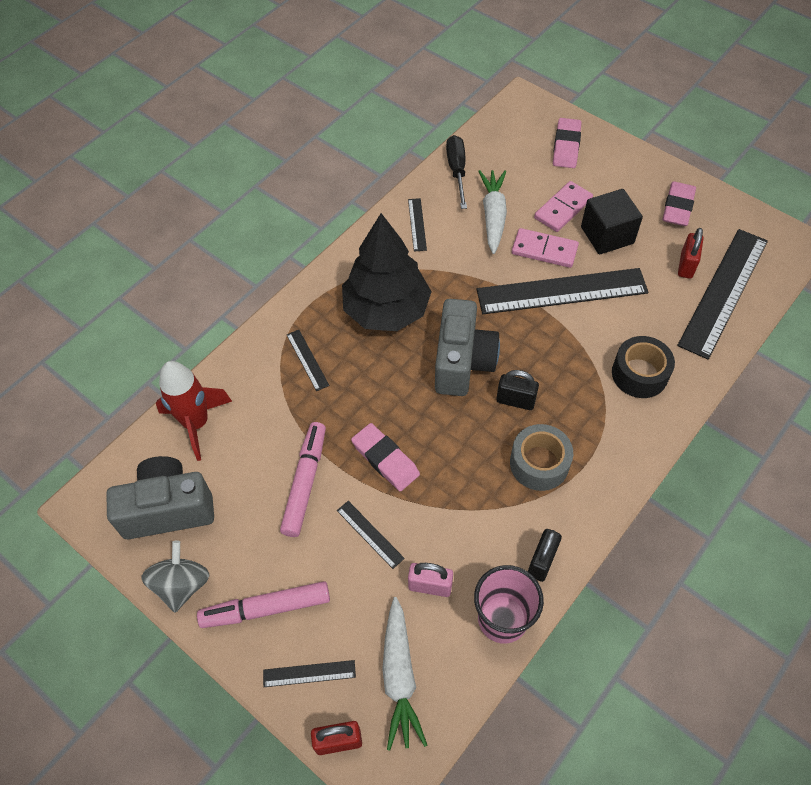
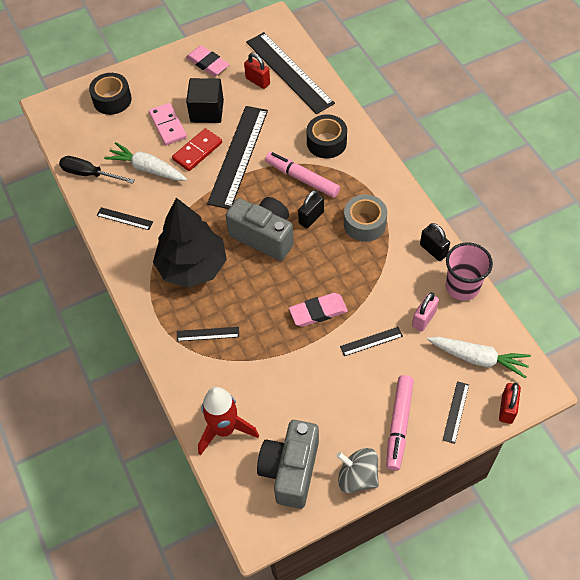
camera: 65 degrees left, 0 degrees up
(305, 483) = (312, 369): pink marker -> pink marker (302, 179)
(544, 250) = (197, 151): pink domino -> red domino
(566, 146) = (112, 100): pink eraser -> black tape

